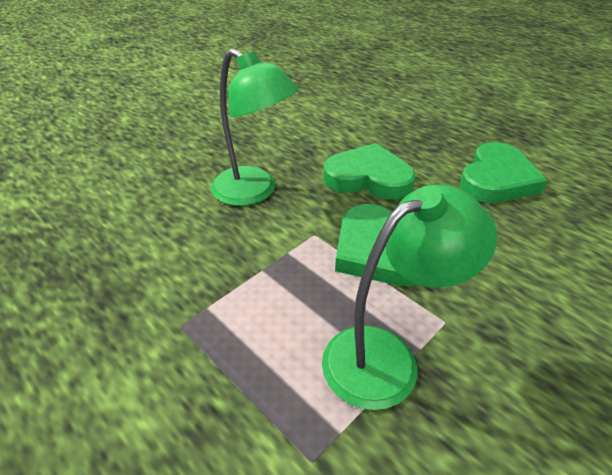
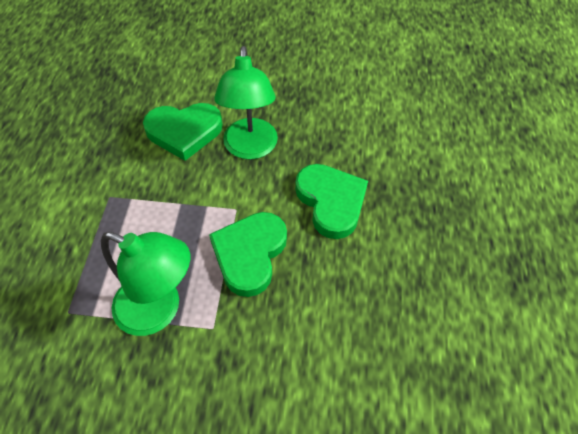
camera: 50 degrees right, 15 degrees up
(496, 179) = (417, 289): green heart -> green heart (184, 132)

